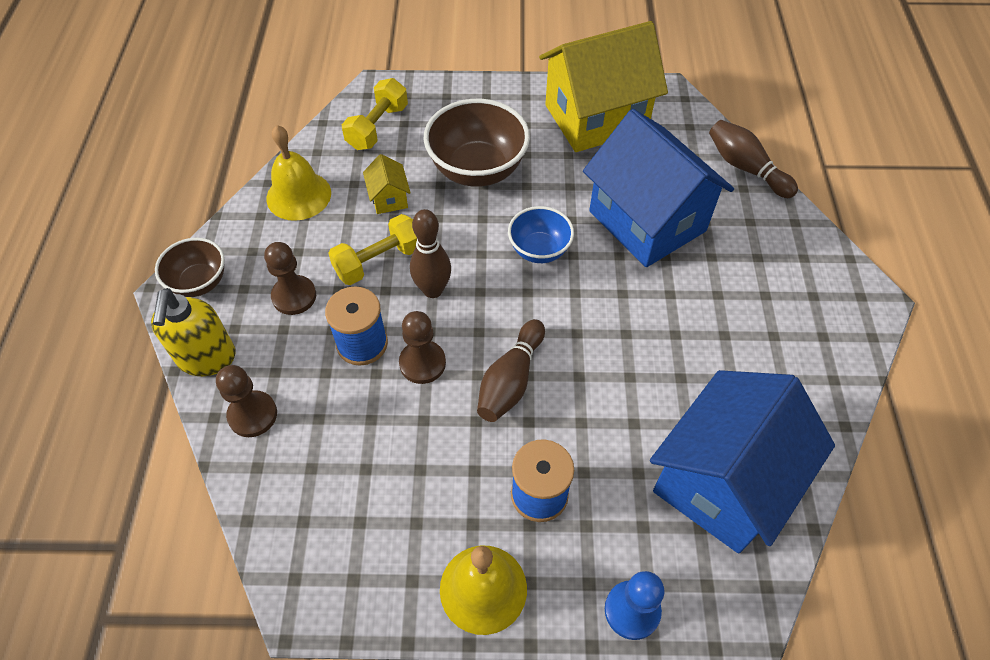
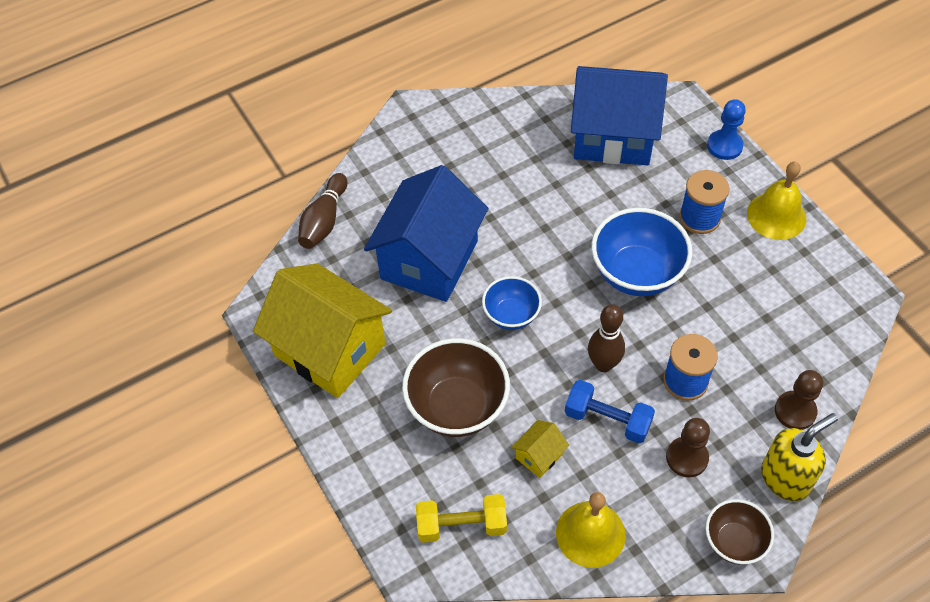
camera: 120 degrees left, 0 degrees up
(378, 261) = (607, 419): yellow dumbbell -> blue dumbbell
(422, 363) = (668, 332): brown pawn -> none
(510, 380) = (636, 273): brown bowling pin -> blue bowl

